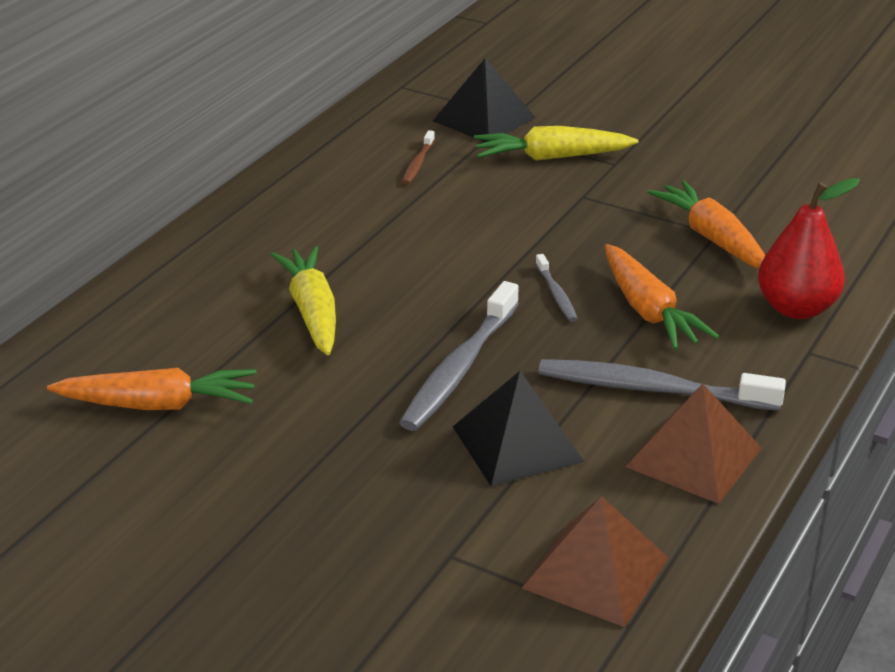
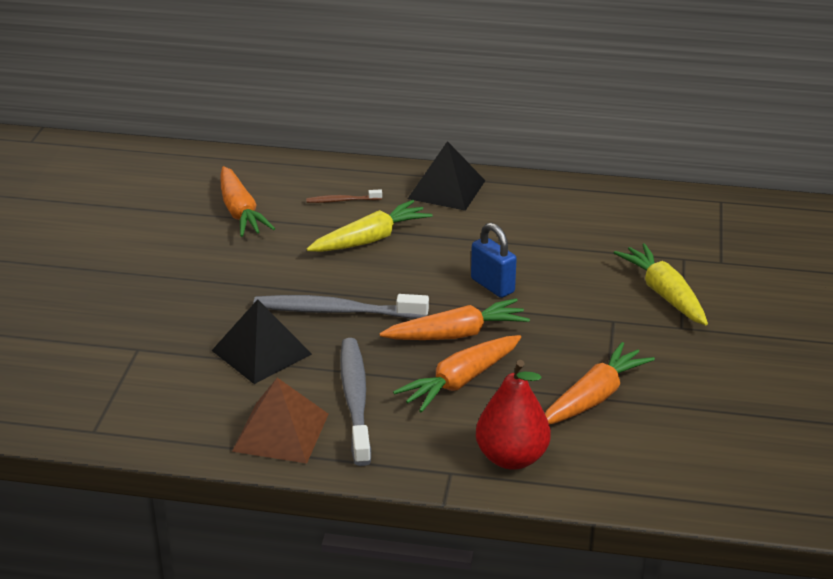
camera: 70 degrees right, 0 degrees up
(418, 163) = (602, 235): brown toothbrush -> brown toothbrush (342, 200)
(473, 250) = (492, 286): none -> blue padlock
(484, 119) = (700, 249): black pyramid -> black pyramid (446, 189)
(556, 294) = (456, 334): grey toothbrush -> orange carrot
(596, 572) = (139, 409): brown pyramid -> none

